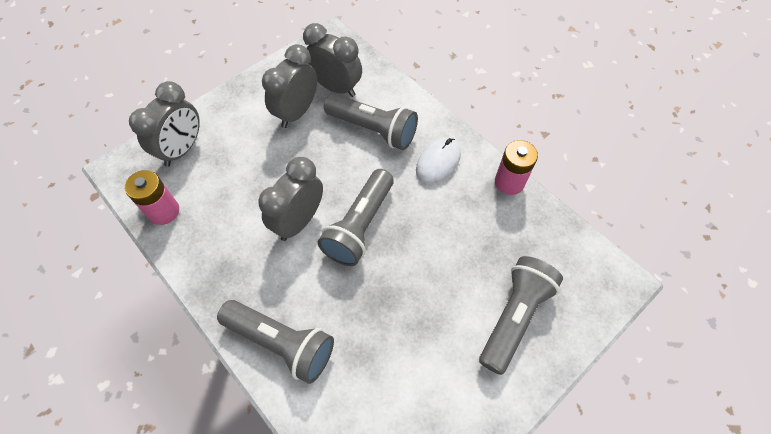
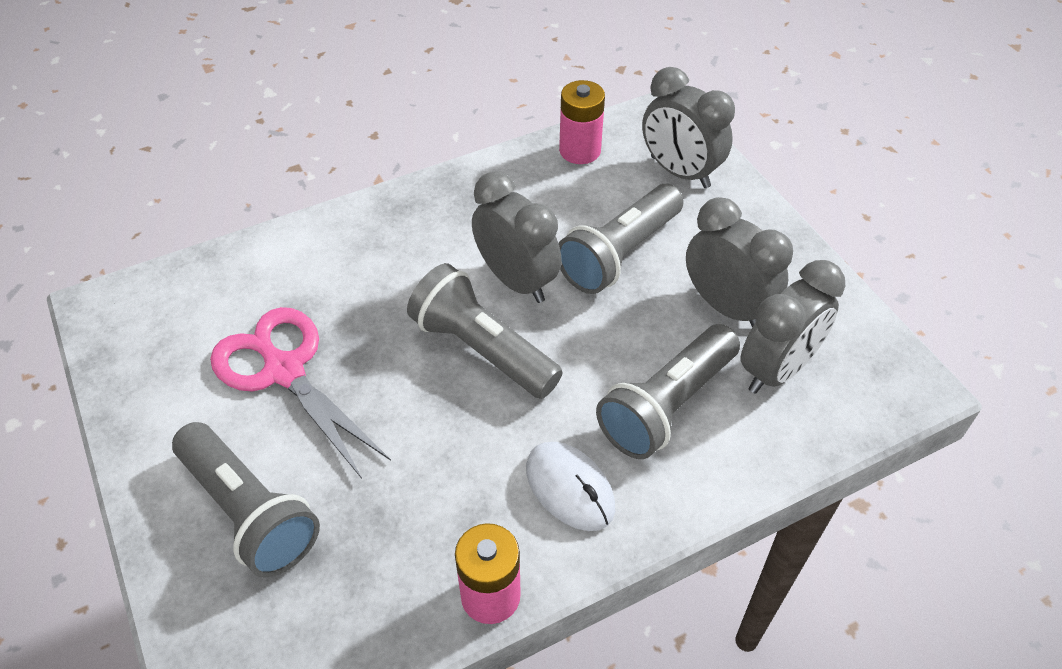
camera: 105 degrees right, 10 degrees down
(281, 343) = (349, 240): grey flashlight -> grey flashlight (619, 254)
(410, 340) = (284, 370): none -> pink scissors

